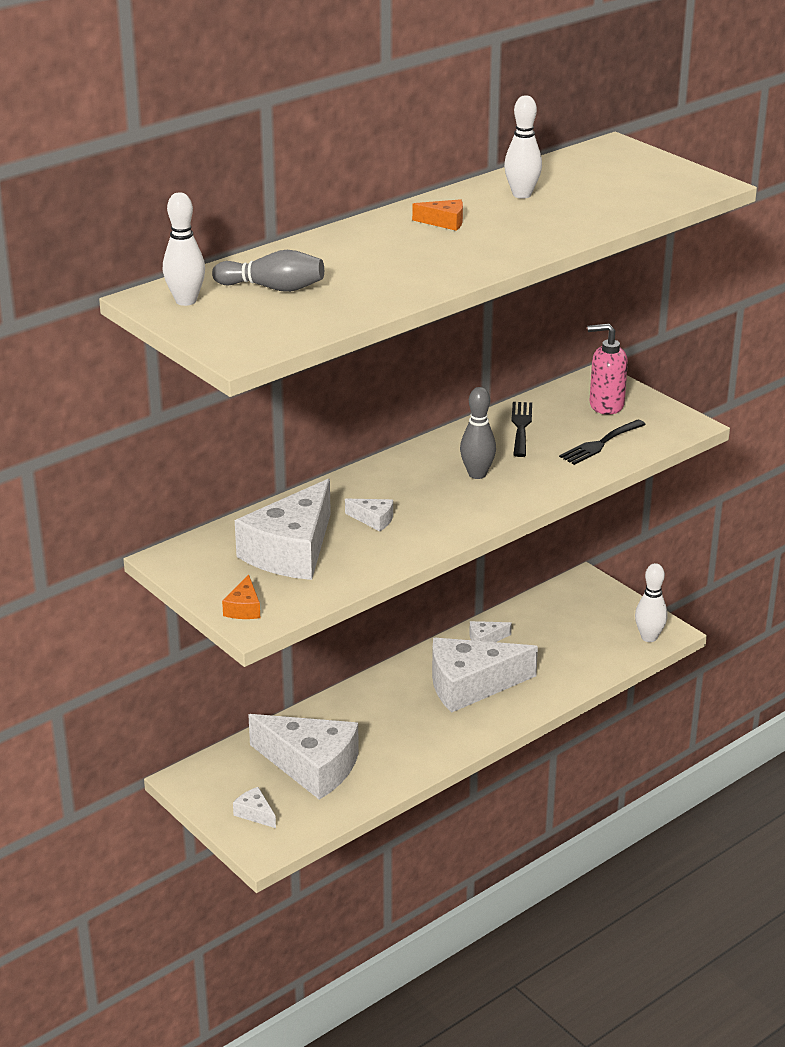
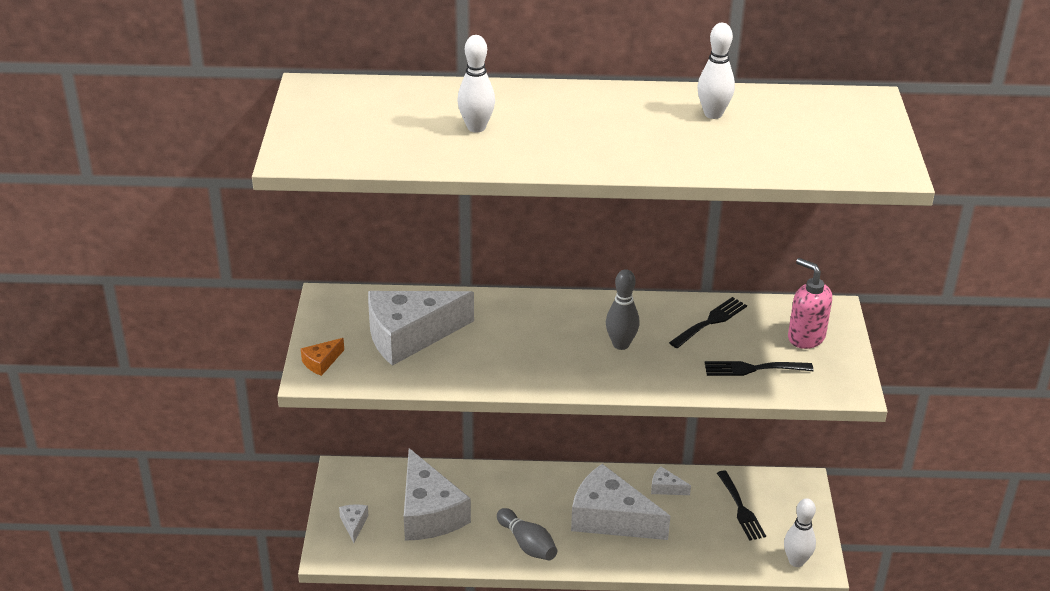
camera: 40 degrees right, 5 degrees up
(186, 301) = (328, 99): white bowling pin -> white bowling pin (476, 127)
(273, 288) = (398, 115): grey bowling pin -> grey bowling pin (527, 544)
(373, 520) = (496, 341): white cheese -> none
(444, 222) = (611, 113): orange cheese -> none
(562, 623) = (741, 509): none -> black fork

